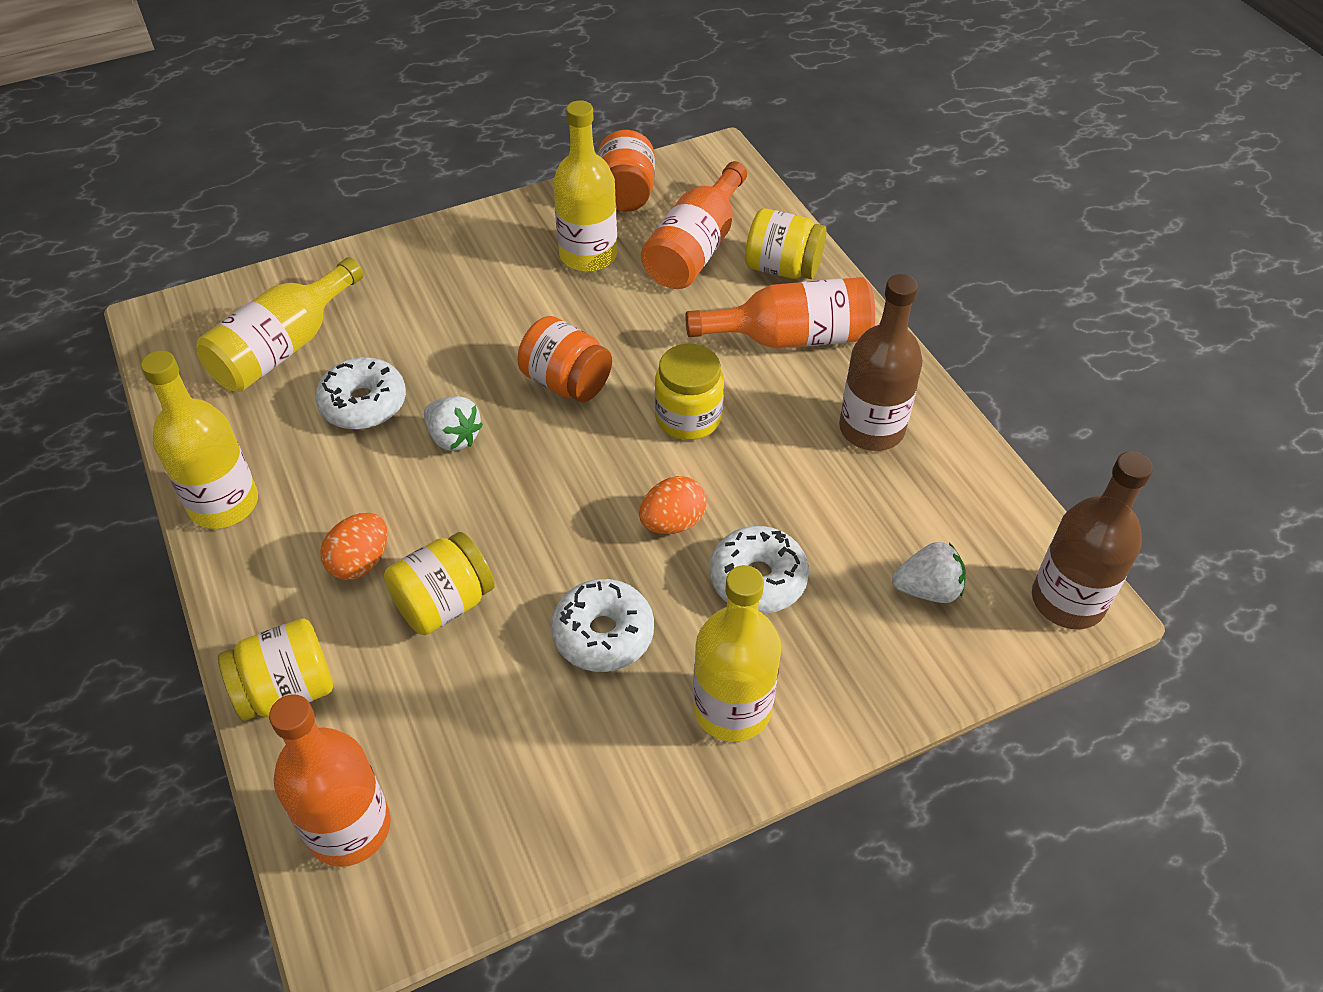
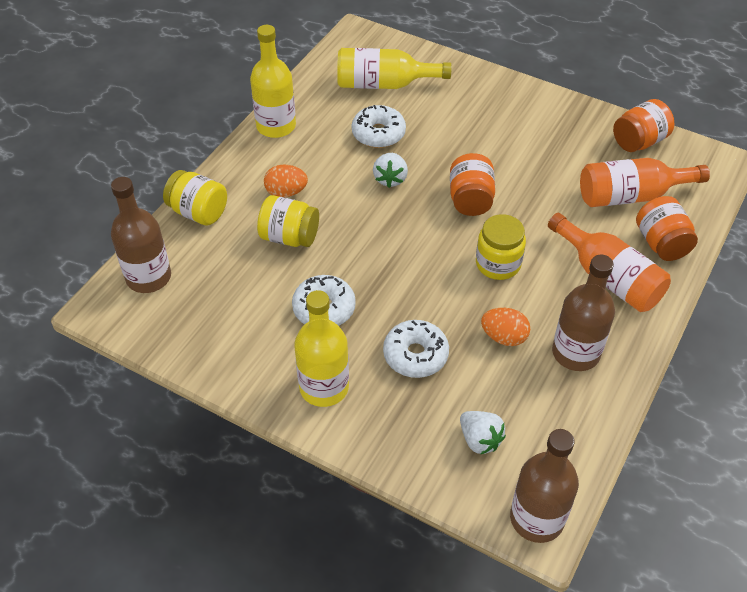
camera: 55 degrees right, 0 degrees up
(349, 827) = (148, 277): orange bottle -> brown bottle
(588, 255) = (572, 154): yellow bottle -> none
(672, 522) = (419, 297): orange egg -> orange egg (504, 337)
(782, 268) = (661, 243): yellow jar -> orange jar

